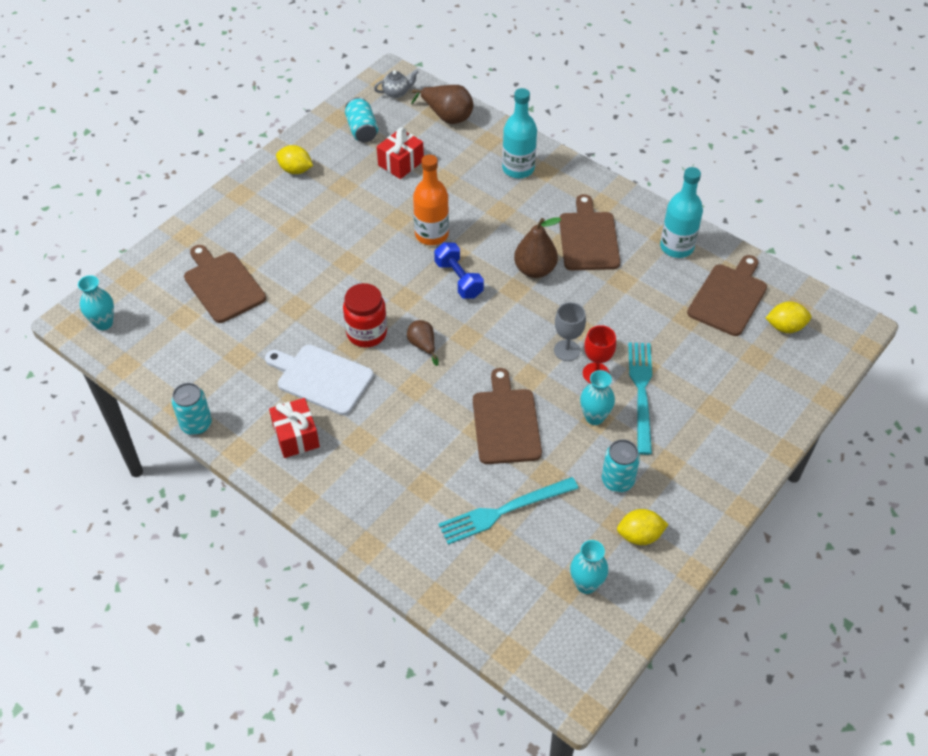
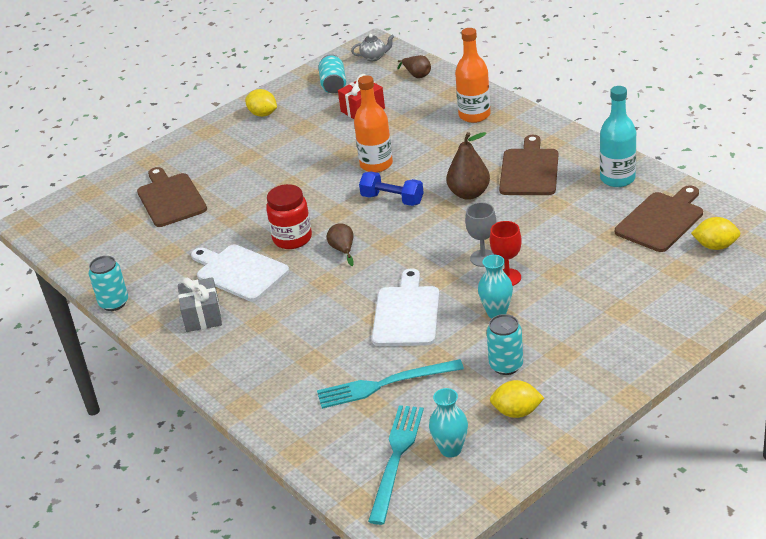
camera: 15 degrees right, 15 degrees down
(103, 323) = (56, 224): turquoise vase -> none
(296, 436) = (202, 316): red gift -> grey gift
(447, 116) = (417, 75): brown pear -> brown pear, size x0.61
(458, 279) = (392, 199): blue dumbbell -> blue dumbbell turned 45 degrees counterclockwise
(506, 422) = (406, 313): brown cutting board -> white cutting board
(518, 169) = (474, 115): turquoise bottle -> orange bottle
(641, 392) = (550, 294): turquoise fork -> turquoise fork (396, 458)

